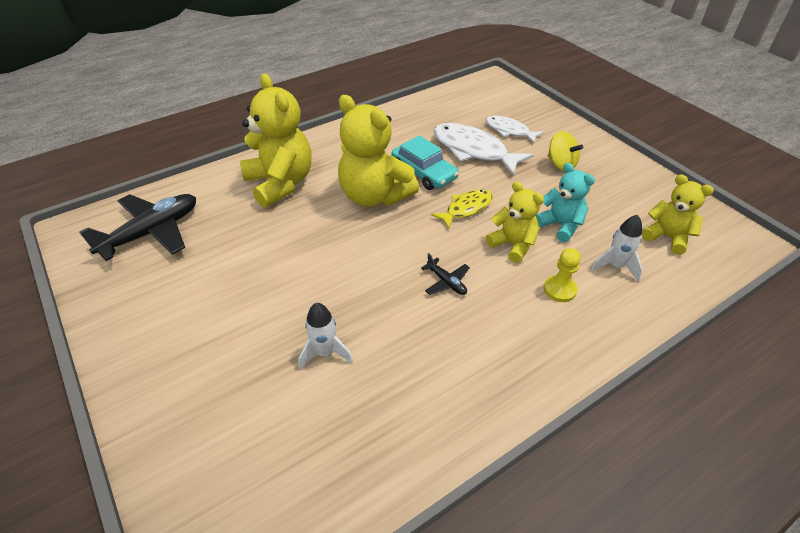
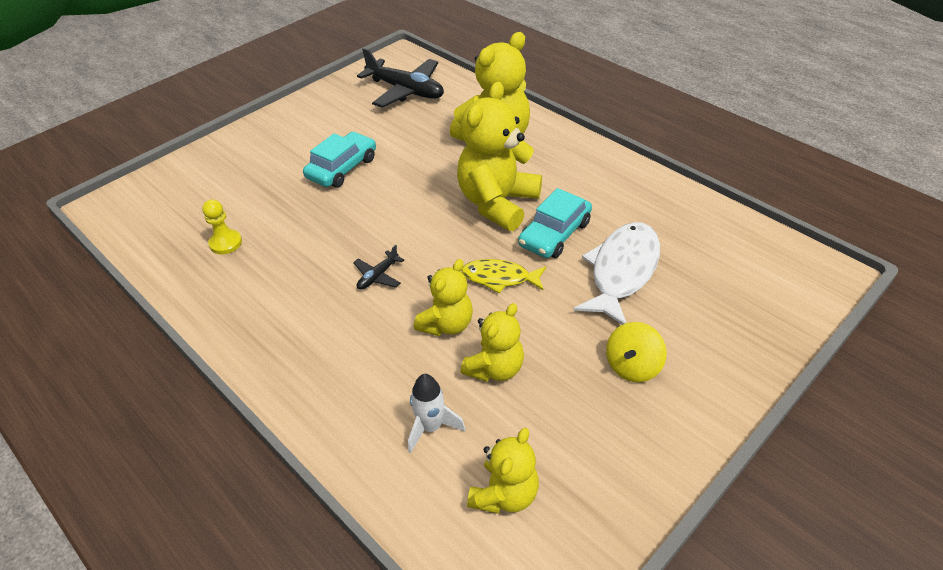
camera: 80 degrees right, 0 degrees up
(267, 297) = (342, 168): none -> turquoise car
(325, 353) = (285, 213): white rocket -> none
(466, 208) = (499, 278): yellow fish -> yellow fish turned 150 degrees clockwise
(509, 131) = (690, 303): white fish -> none
(559, 289) = (381, 371): yellow pawn -> yellow pawn (225, 243)
(560, 225) = (495, 368): turquoise teddy bear -> yellow teddy bear

